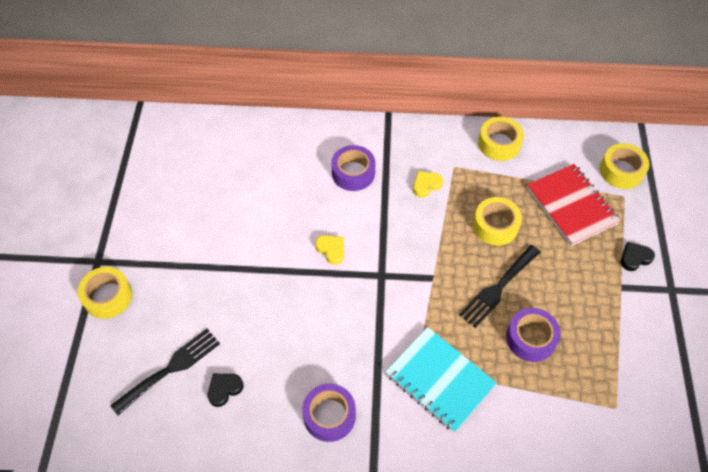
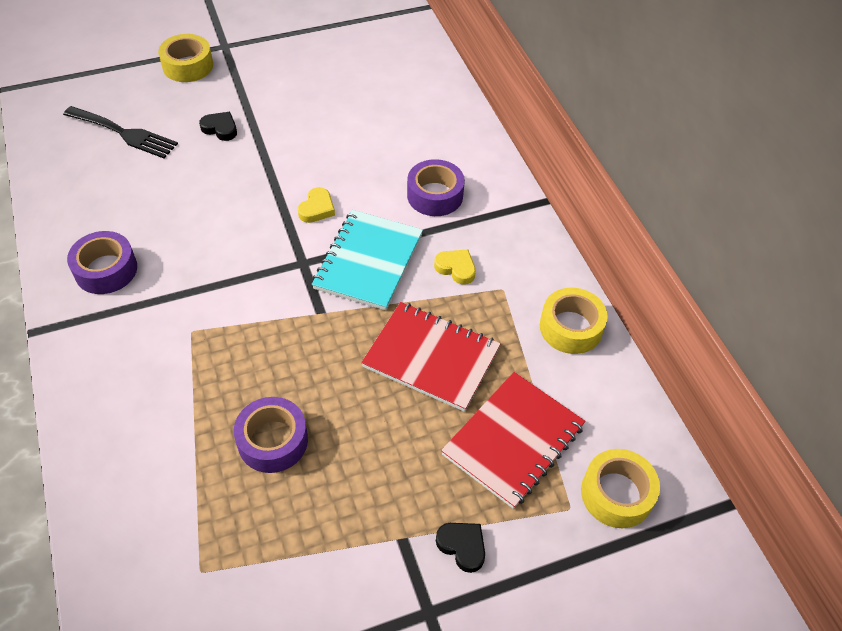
camera: 65 degrees right, 5 degrees down
(224, 389) = (113, 178): black heart -> black heart (220, 129)
(439, 380) = (180, 358): turquoise notebook -> turquoise notebook (368, 261)
(495, 226) = (431, 357): yellow tape -> red notebook
(497, 288) = (334, 385): black fork -> none

